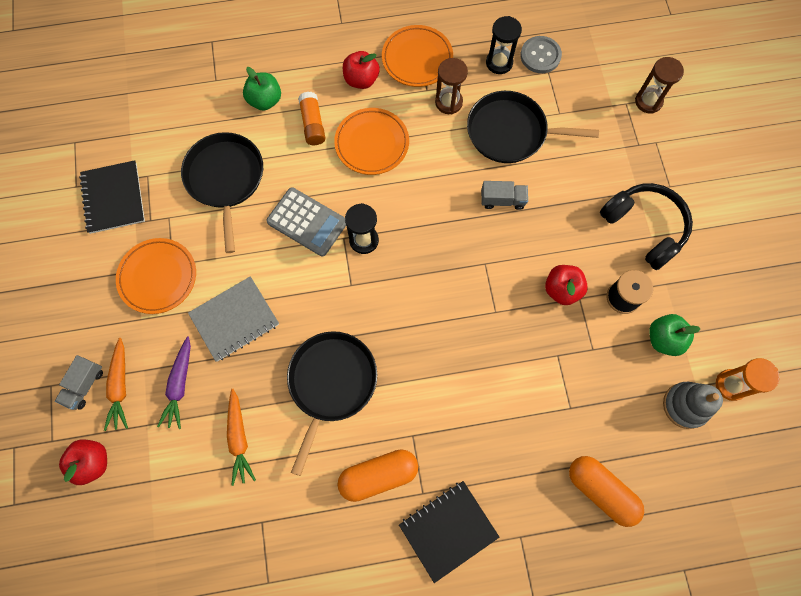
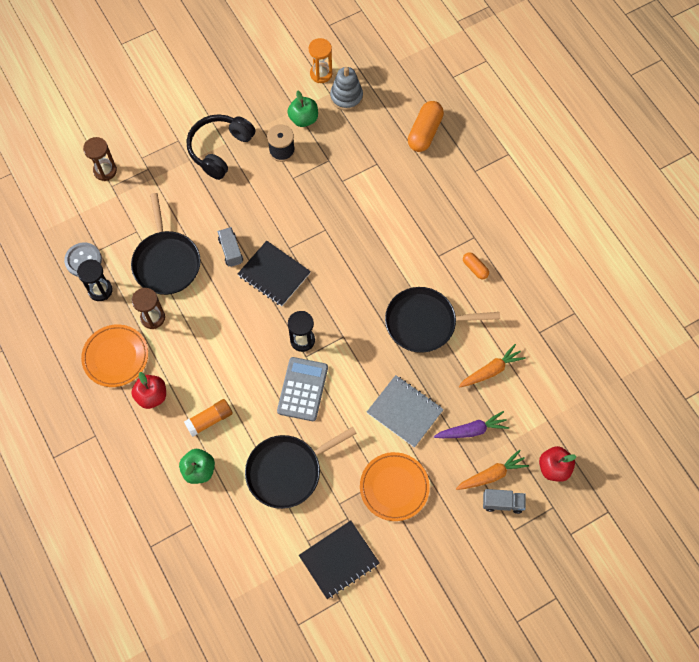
camera: 110 degrees left, 5 degrees down
(372, 143) = (213, 365): orange plate -> none
(378, 475) = (475, 268): orange capsule -> orange capsule, size x0.54
(448, 530) = (490, 214): black notebook -> black notebook (274, 274)
(562, 289) = (291, 191): red apple -> none

